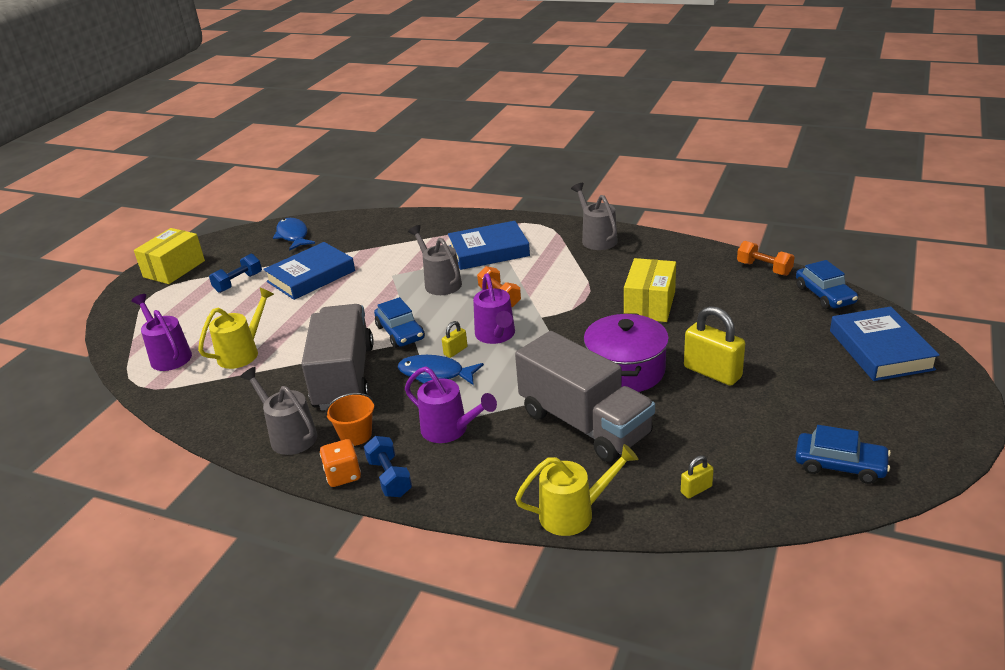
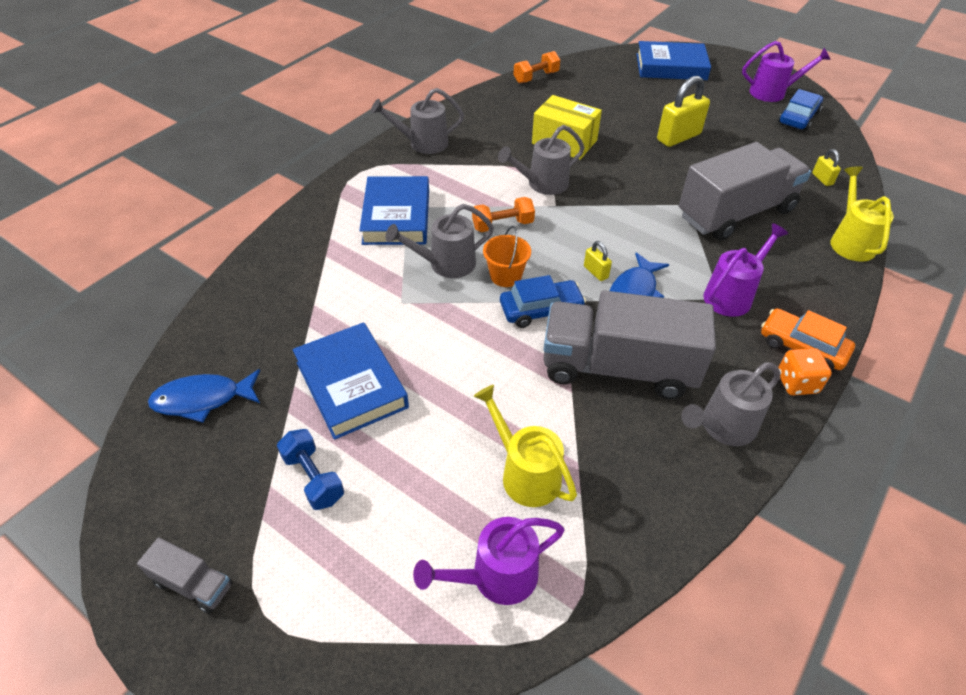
camera: 80 degrees left, 15 degrees up
(174, 269) = (193, 584): yellow box -> grey truck
(356, 435) = (730, 367): orange bucket -> orange bucket (505, 276)
(389, 478) = (802, 347): blue dumbbell -> orange car
(496, 336) = (578, 239): purple watering can -> purple watering can (773, 93)
(569, 305) = (542, 184): none -> grey watering can
(625, 371) = (664, 176): purple pot -> none
(825, 295) = (590, 65): blue car -> none

